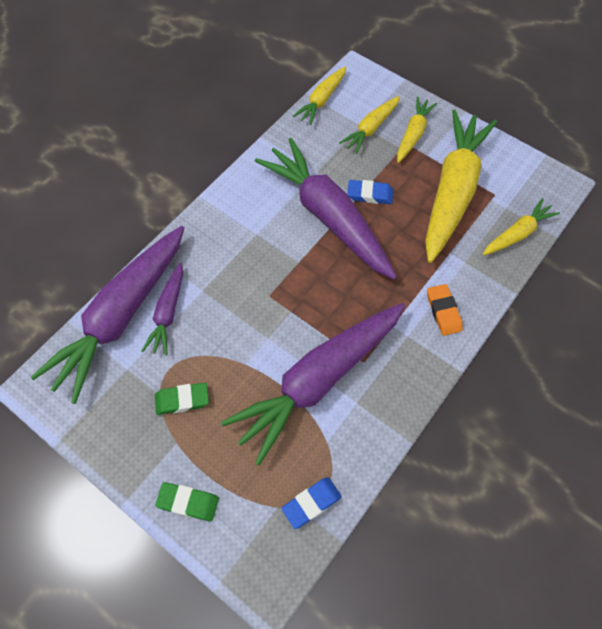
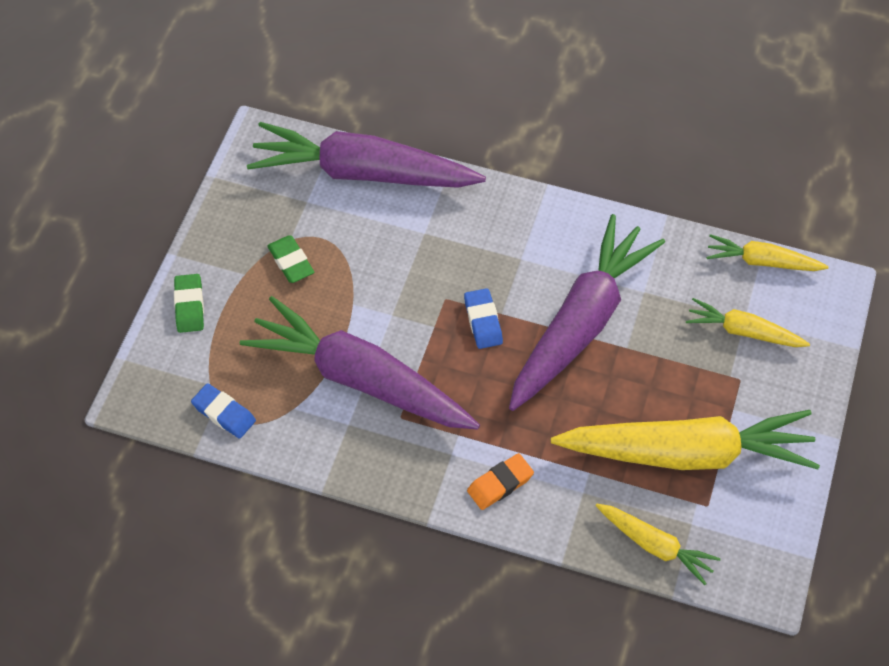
camera: 70 degrees right, 5 degrees down
(168, 313) = (383, 212): purple carrot -> none
(370, 194) = (635, 359): blue eraser -> blue eraser (483, 321)
(413, 134) = (760, 383): yellow carrot -> none

